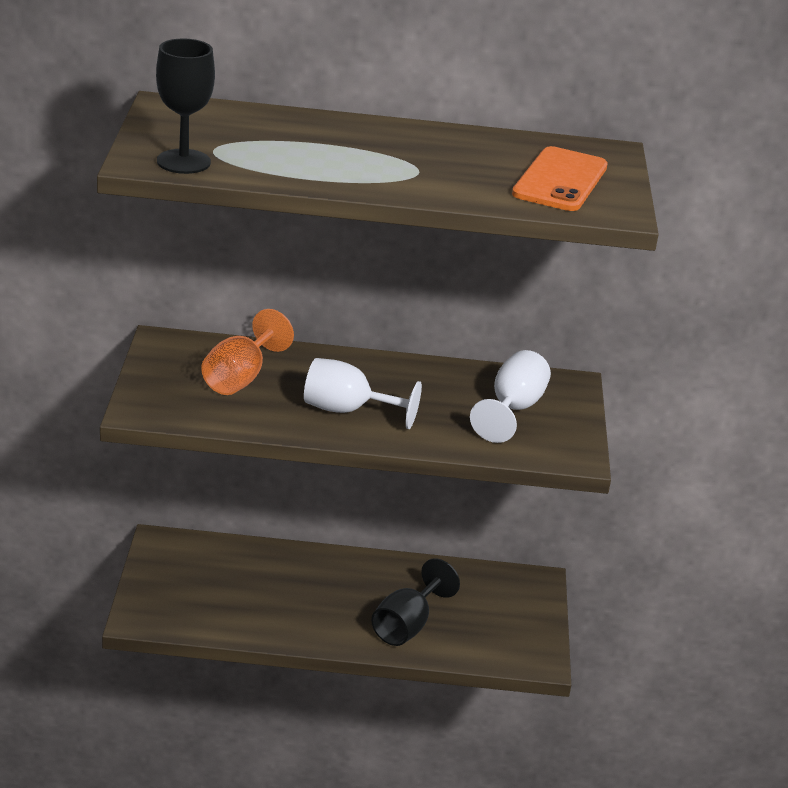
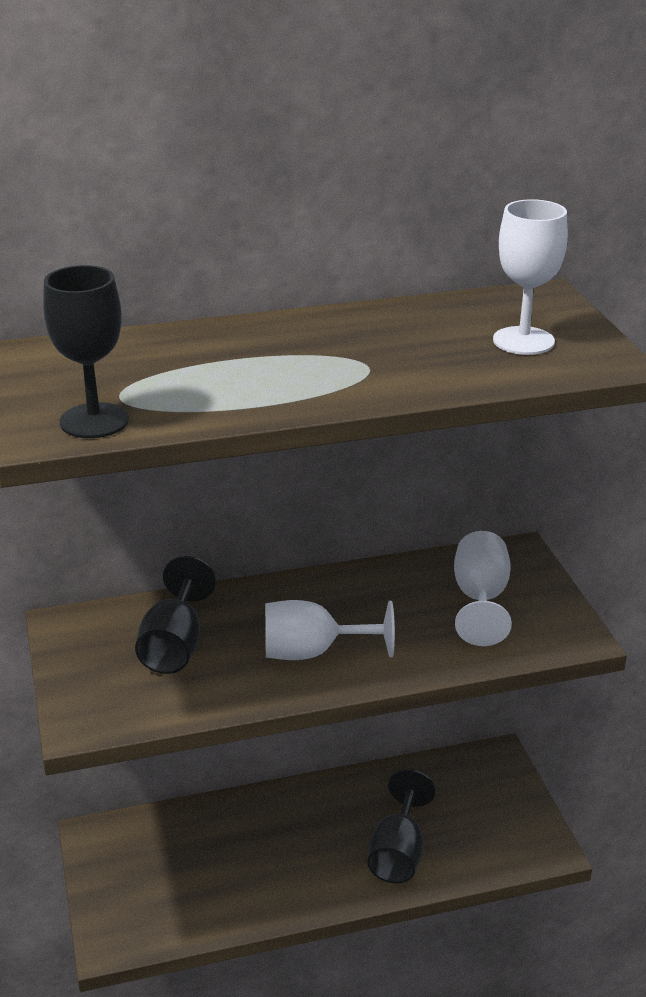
camera: 15 degrees left, 0 degrees up
(240, 378) = (174, 646): orange goblet -> black goblet
(560, 180) = (523, 341): orange phone -> white goblet

